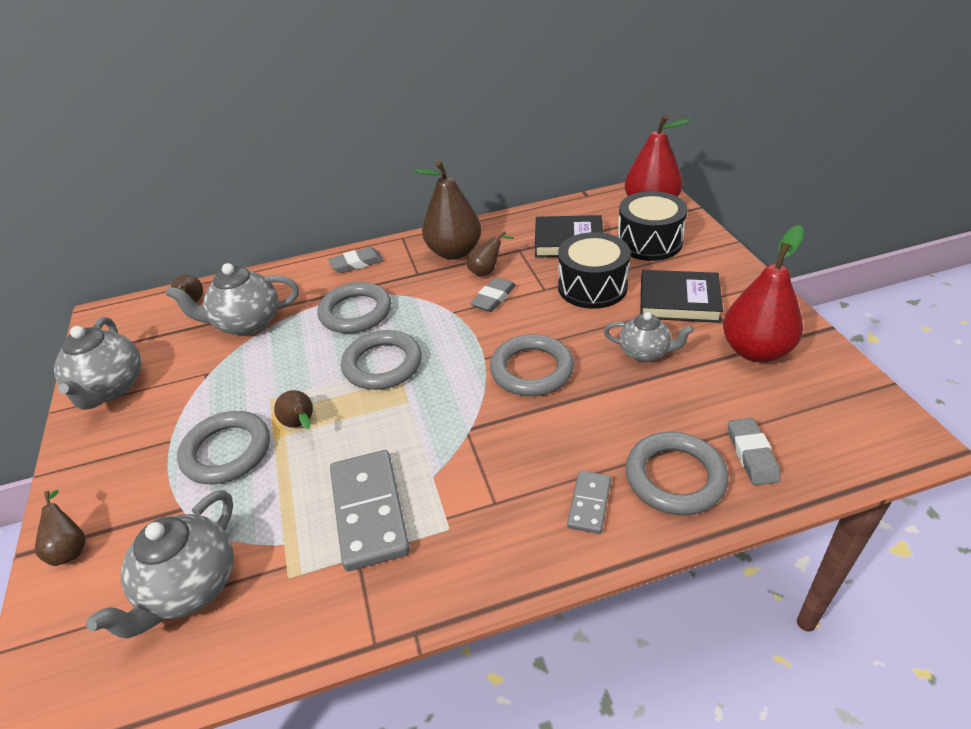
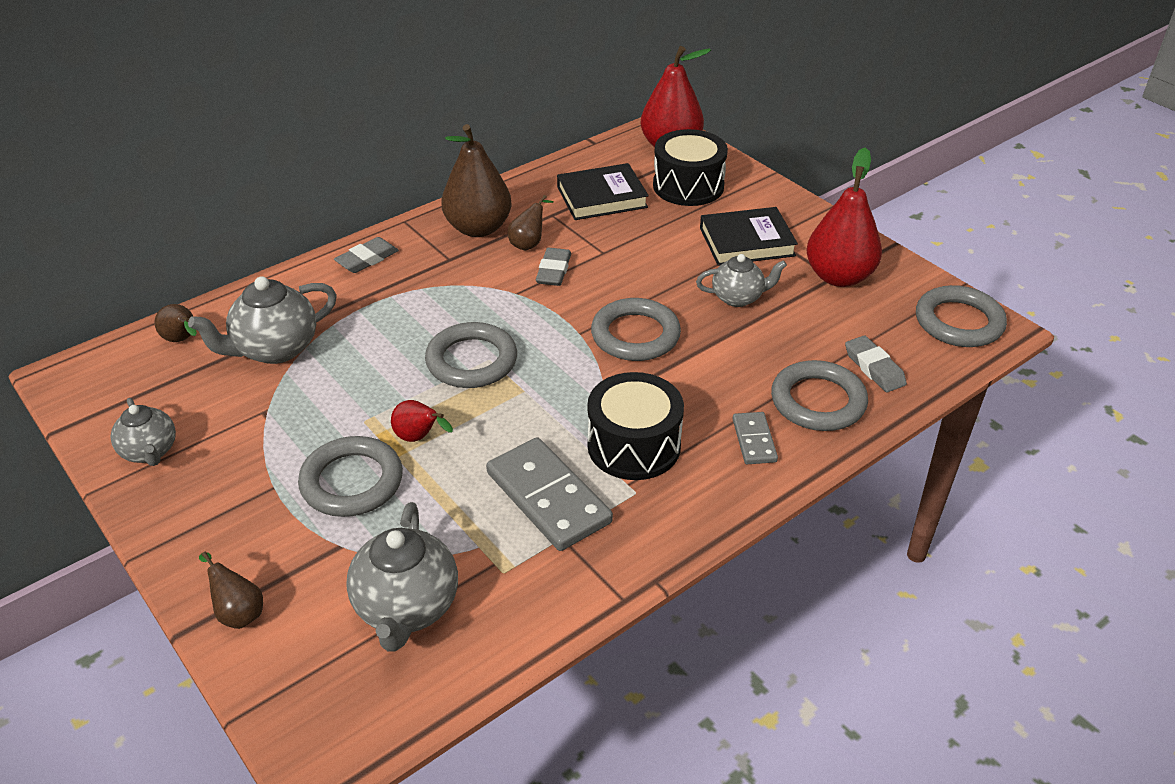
camera: 25 degrees left, 0 degrees up
(111, 388) = (150, 452): grey teapot -> grey teapot, size x0.64
(300, 424) = (419, 438): brown pear -> red pear
(356, 312) = (403, 313): grey ring -> grey ring (959, 322)
(592, 287) = (653, 242): black drum -> black drum (634, 446)

